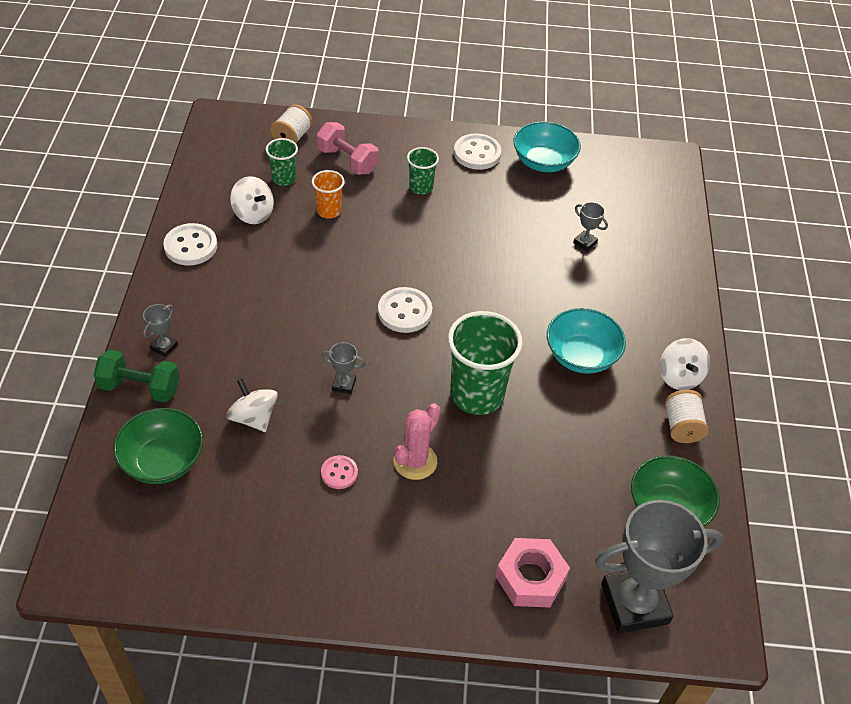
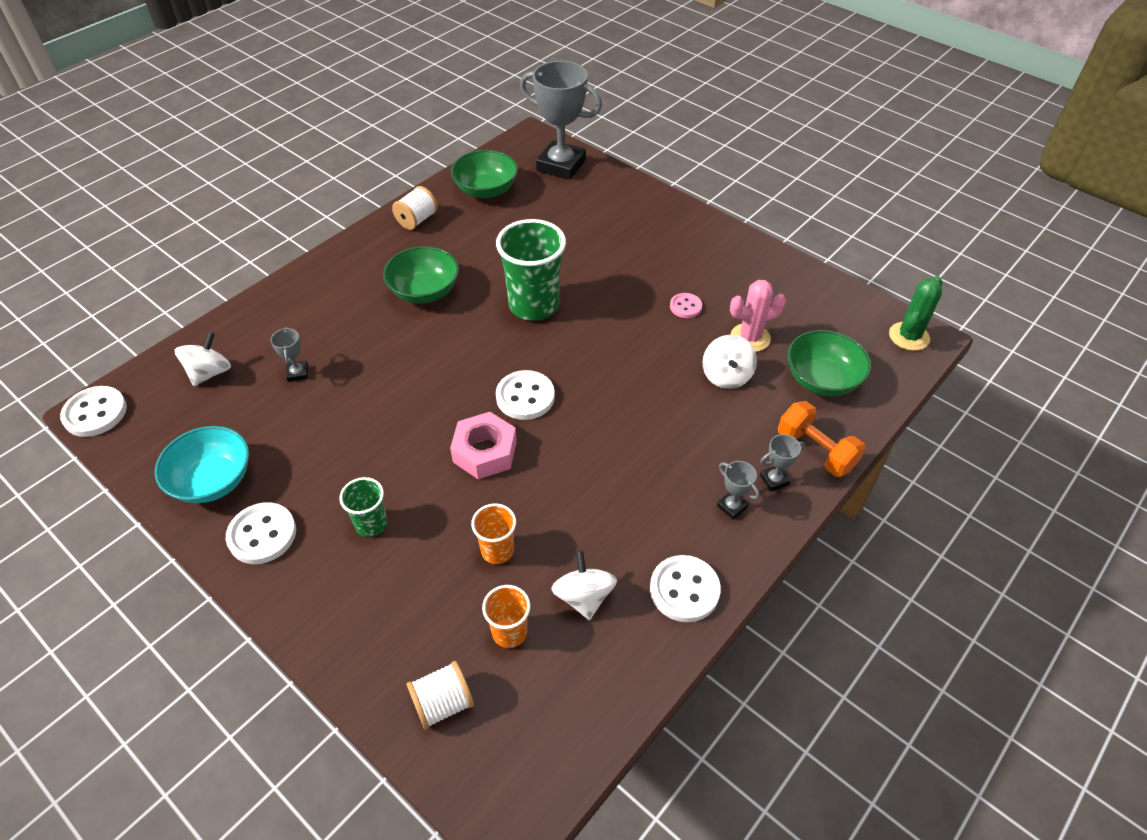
camera: 140 degrees left, 0 degrees up
(90, 565) = (909, 336): none -> green cactus
(140, 387) = (815, 451): green dumbbell -> orange dumbbell
(284, 178) = (509, 632): green cup -> orange cup
(344, 384) = (632, 364): grey trophy -> grey trophy (732, 506)
(347, 160) = (412, 615): pink dumbbell -> none
(415, 461) = (623, 287): pink cactus -> pink cactus (750, 338)
(530, 578) = (608, 200): pink nut -> pink nut (485, 452)
(581, 356) = (424, 291): turquoise bowl -> green bowl
(668, 158) = (95, 413): none -> white button
(679, 376) = (375, 245): white spinning top -> white spinning top (210, 373)

